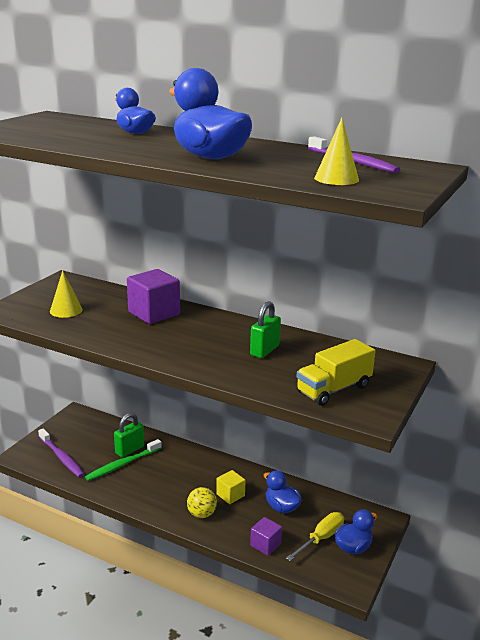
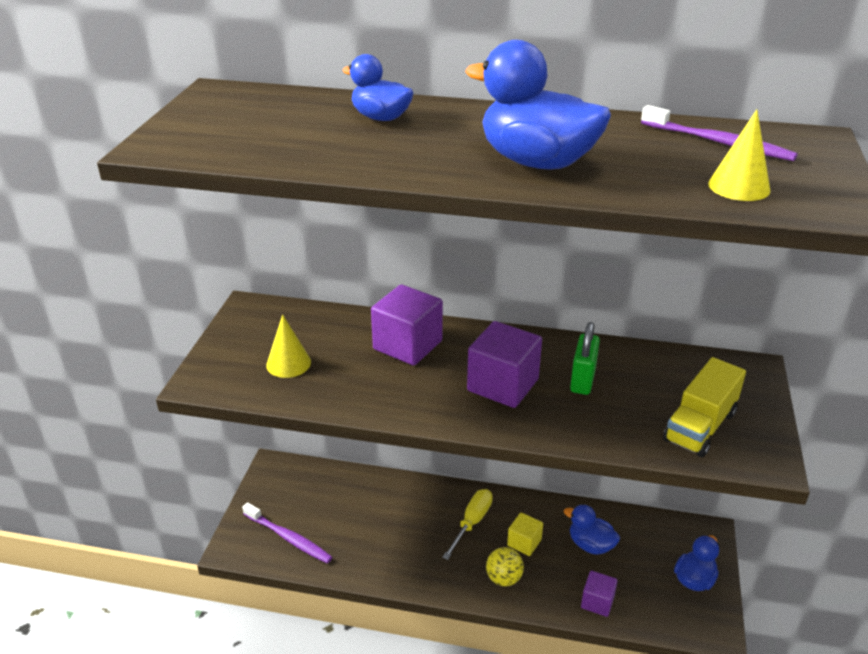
camera: 15 degrees left, 10 degrees up
(122, 464) = (372, 530): green toothbrush -> none
(129, 450) = (370, 506): green padlock -> none
(204, 344) = (503, 385): none -> purple cube
(321, 538) = (654, 576): yellow screwdriver -> yellow screwdriver (472, 522)

